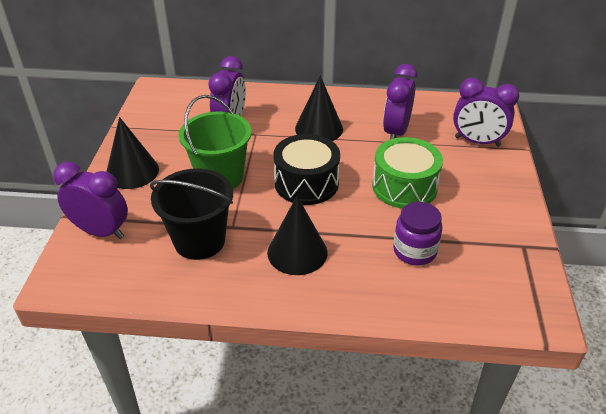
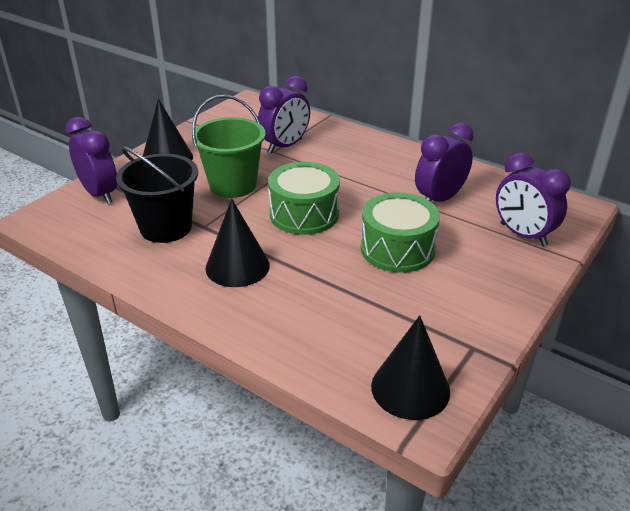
camera: 30 degrees right, 5 degrees down
(306, 183) = (304, 214): black drum -> green drum
(319, 128) = (363, 173): black cone -> black cone (410, 388)
(414, 251) = (349, 307): purple jar -> none

